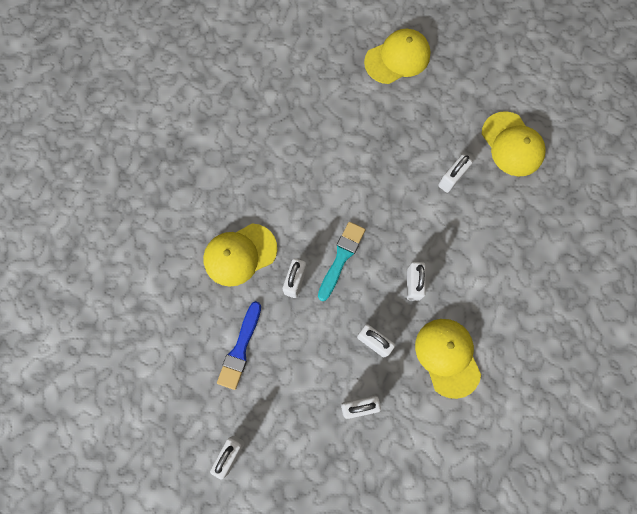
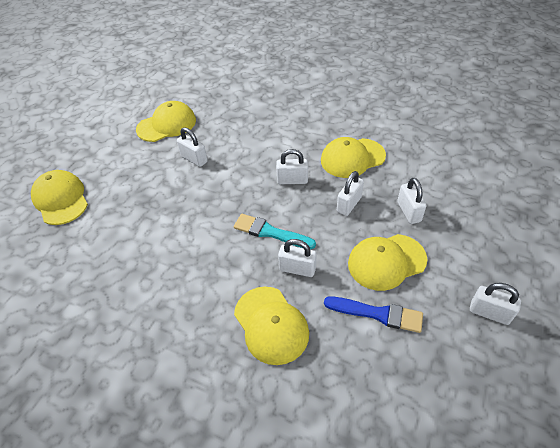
camera: 90 degrees left, 25 degrees down
(296, 368) = (386, 262): none -> yellow cap

